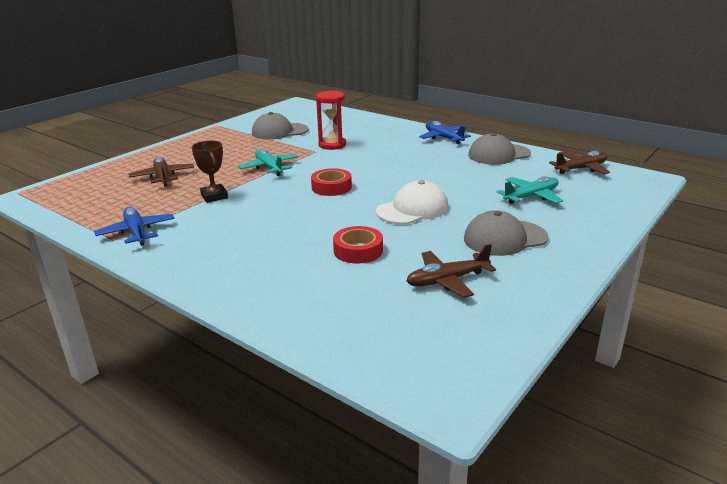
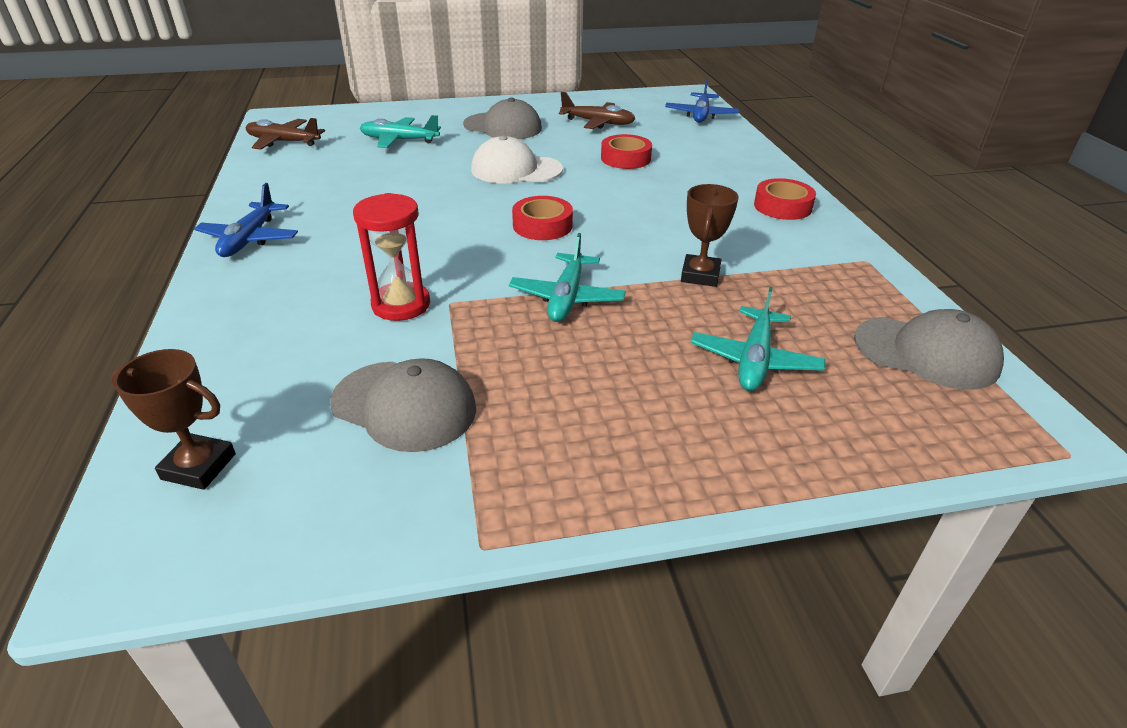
camera: 140 degrees left, 10 degrees up
(136, 232) = (834, 259): blue plane -> blue plane (701, 115)
(163, 177) = (754, 360): brown plane -> turquoise plane
(191, 257) = (782, 206): none -> red tape
(312, 111) = (199, 466): none -> brown trophy
(498, 154) = (285, 186): grey cap -> grey cap (926, 353)

